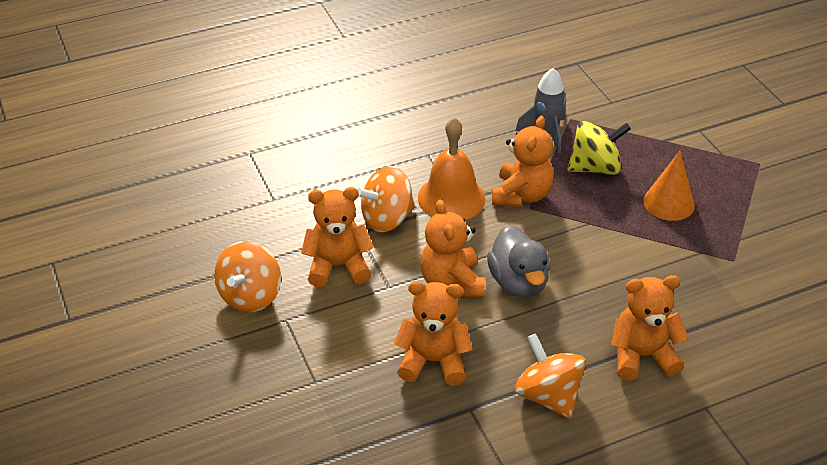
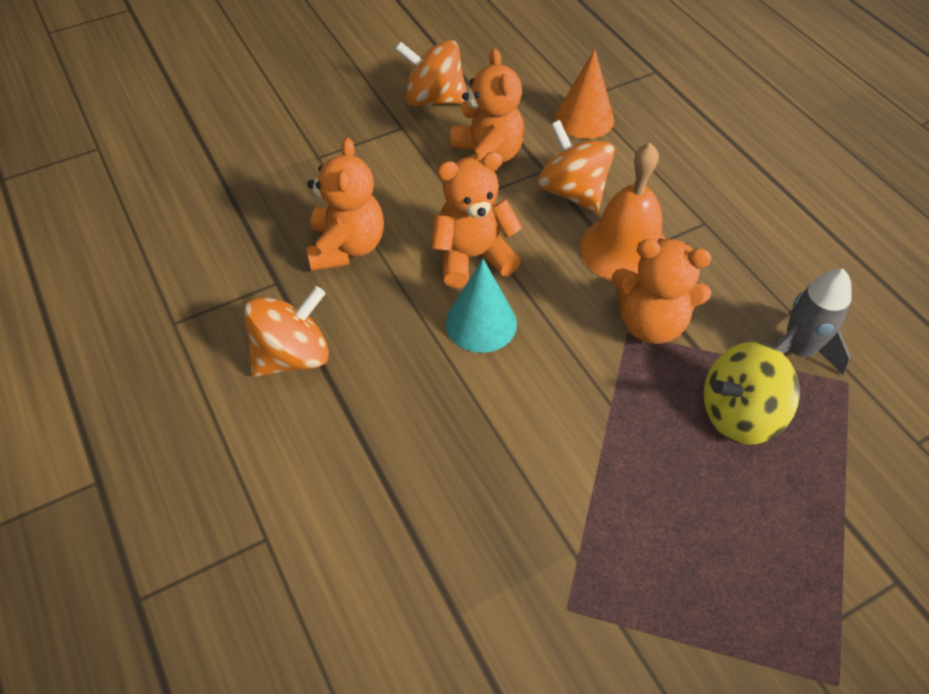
camera: 85 degrees right, 10 degrees up
(518, 282) = (481, 323): grey duck -> turquoise cone
(595, 167) = (739, 414): yellow spinning top -> yellow spinning top turned 90 degrees clockwise
(642, 356) = (358, 462): orange teddy bear -> none
(669, 203) = (684, 516): orange cone -> orange cone (584, 118)

